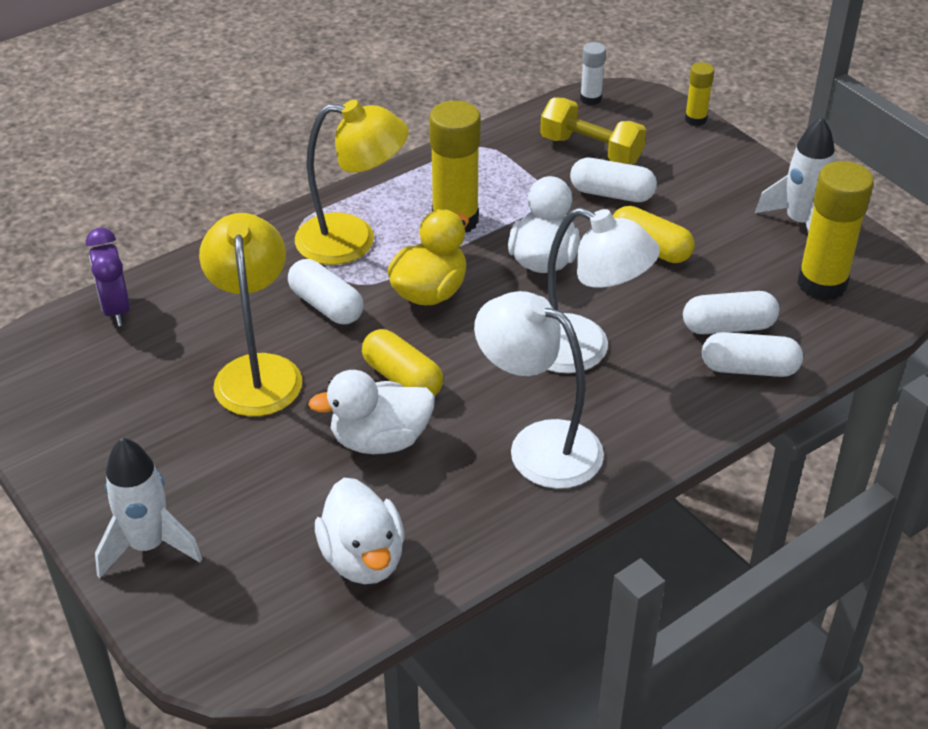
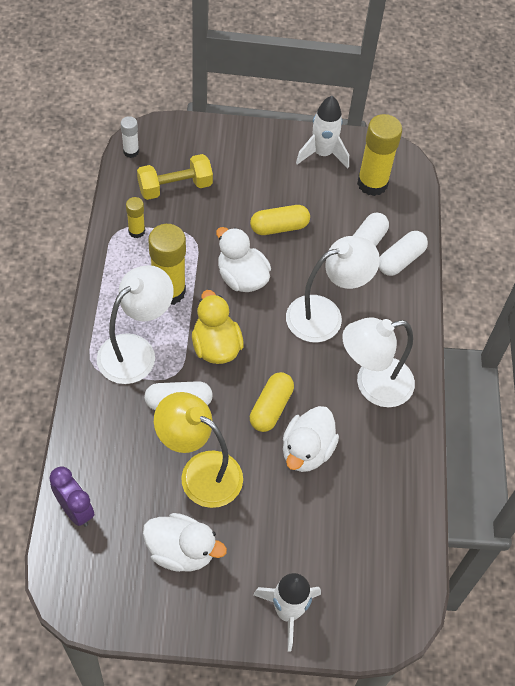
camera: 55 degrees left, 15 degrees up
(116, 310) = (75, 510): purple clock -> purple clock turned 150 degrees counterclockwise
(352, 240) = (136, 351): yellow lamp -> white lamp
(363, 558) = (381, 516): white duck -> white duck (181, 551)
(402, 378) = (271, 408): yellow capsule -> yellow capsule turned 60 degrees counterclockwise
(612, 193) = (220, 207): white capsule -> none
(695, 119) = (199, 124): yellow glue stick -> yellow glue stick (136, 231)

